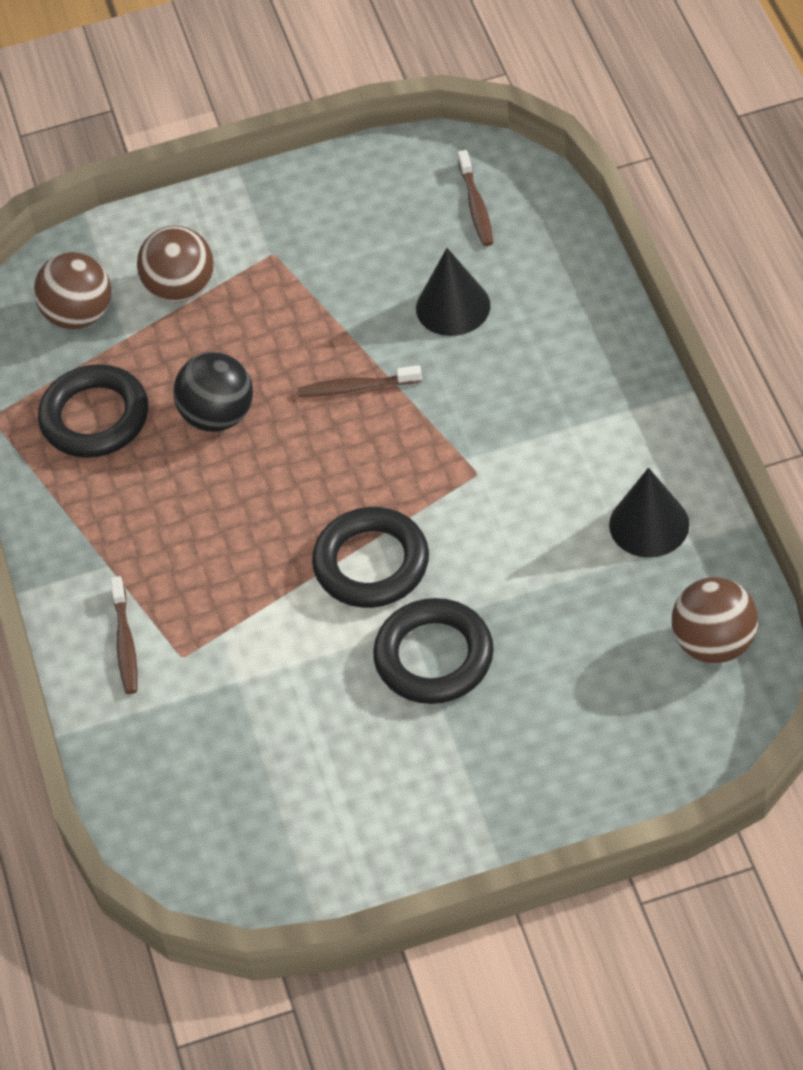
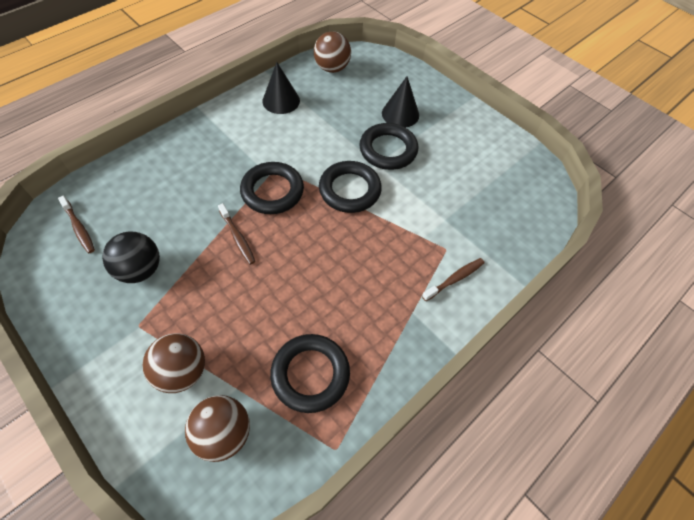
camera: 125 degrees left, 5 degrees up
(218, 416) = (283, 300): black ball -> black ball (140, 269)
(425, 453) = (272, 191): none -> black ring
(453, 306) = (164, 213): black cone -> black cone (400, 114)
(476, 206) = (79, 228): brown toothbrush -> brown toothbrush turned 90 degrees clockwise

